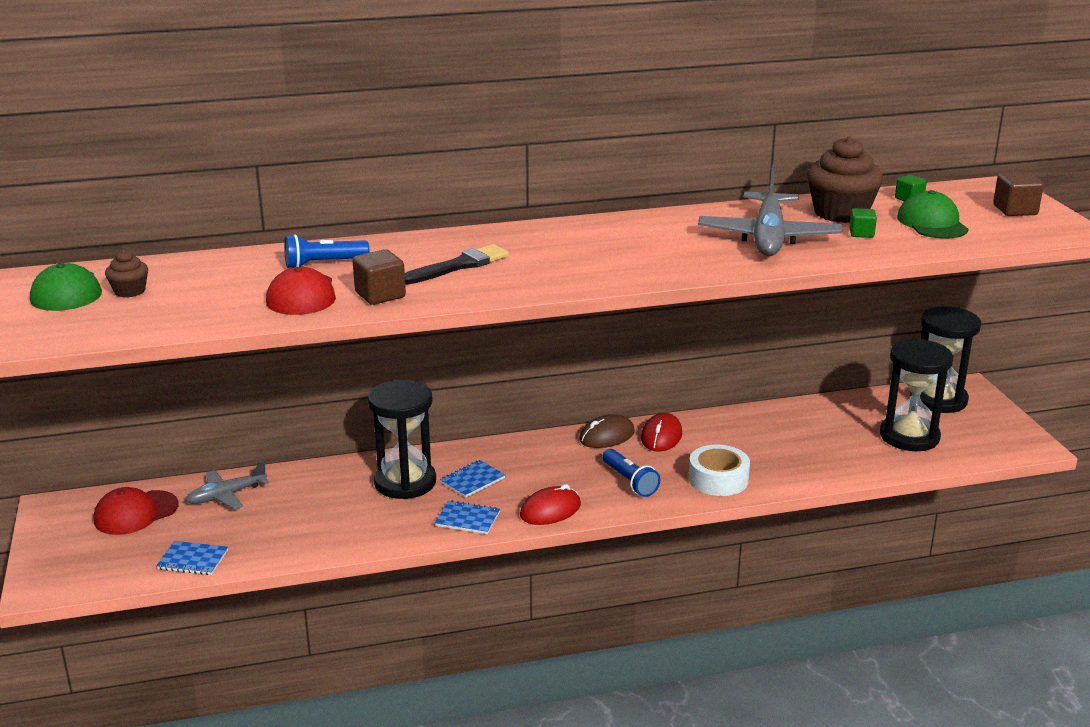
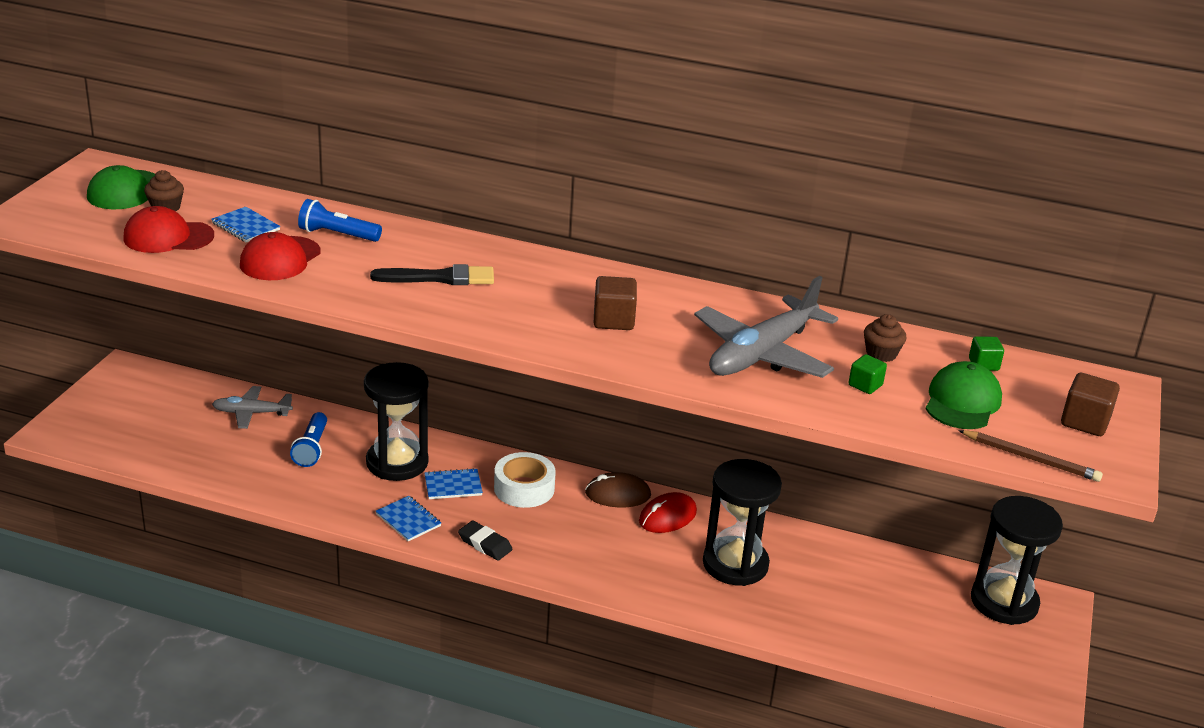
camera: 30 degrees right, 5 degrees up
(135, 513) = (174, 399): red cap -> red cap (168, 237)
(193, 560) = (170, 459): blue notebook -> blue notebook (245, 226)
(380, 295) = (337, 283): brown cube -> brown cube (613, 320)
(550, 510) = (485, 544): red mouse -> black eraser
(629, 481) = (585, 548): blue flashlight -> blue flashlight (311, 448)
(718, 479) = (669, 583): white tape -> white tape (524, 488)
(840, 213) = (881, 354): brown cupcake -> brown cupcake, size x0.49
(909, 436) = (918, 627): black hourglass -> black hourglass (735, 564)
(1020, 240) = (1030, 458): none -> brown pencil

